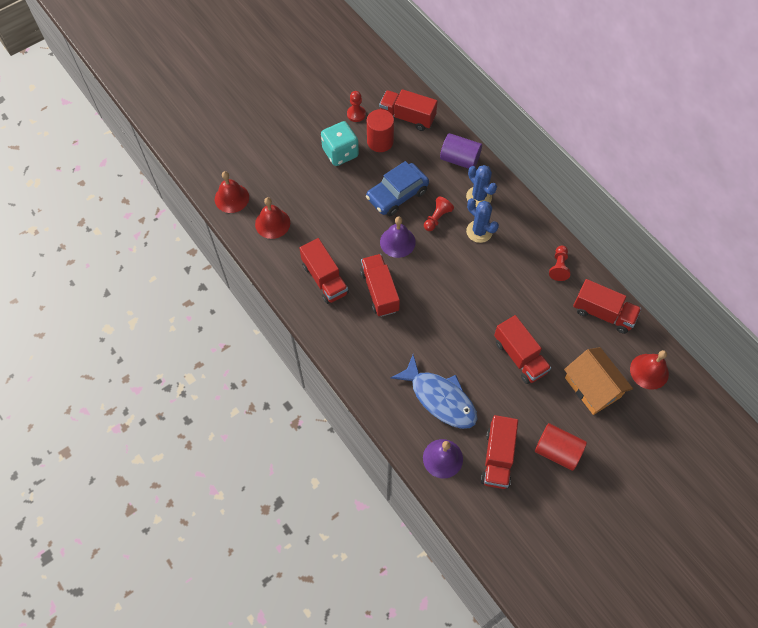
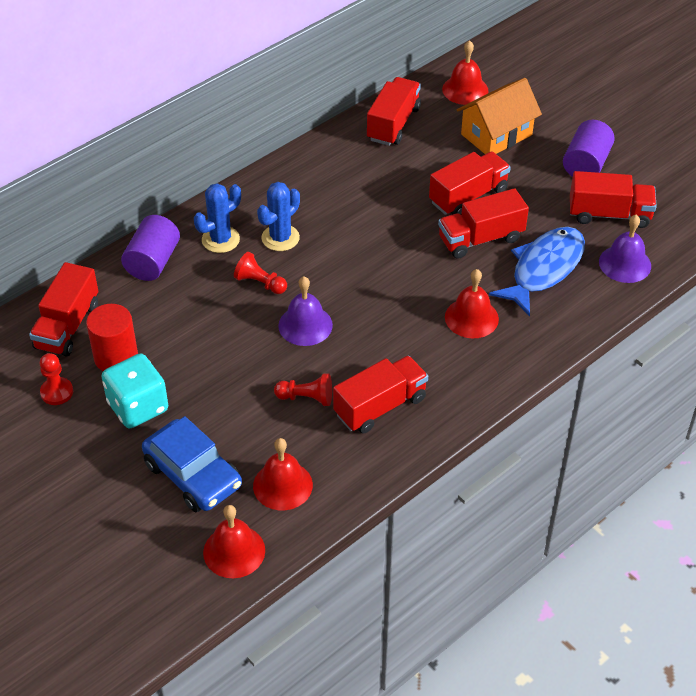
camera: 95 degrees left, 15 degrees down
(379, 291) = (392, 340): red truck -> red truck (481, 239)
(396, 342) = (471, 318): none -> red bell
(397, 194) = (220, 330): blue car -> blue car (193, 475)
(557, 451) = (586, 164): red cylinder -> purple cylinder
(559, 267) = (330, 161): red pawn -> red pawn (306, 398)

